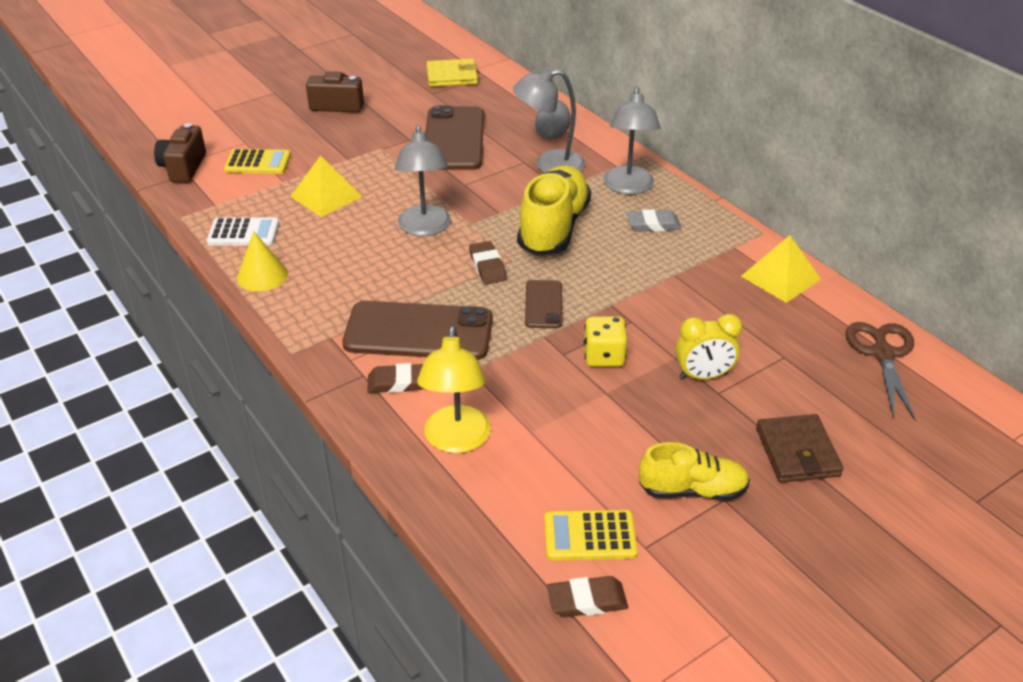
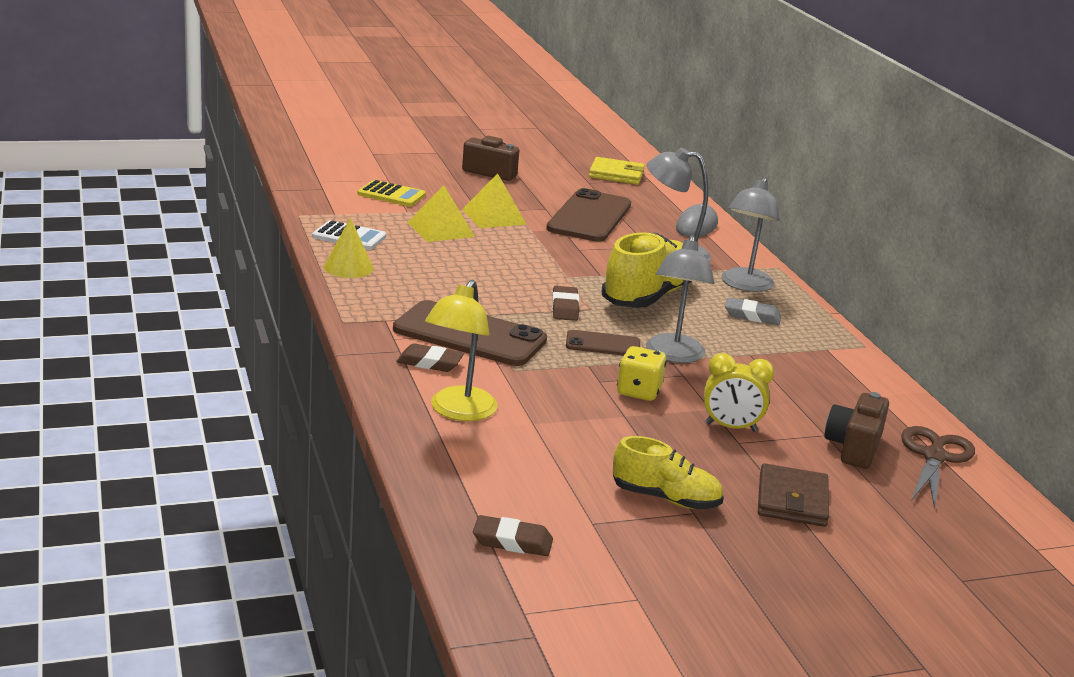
camera: 15 degrees right, 15 degrees down
(183, 168) = (321, 184): brown camera -> brown camera (854, 447)
(424, 228) = (520, 270): grey lamp -> grey lamp (673, 355)
(543, 304) = (603, 344): brown phone -> brown phone turned 75 degrees clockwise
(590, 536) = (543, 502): yellow calculator -> none
(780, 277) = (861, 380): yellow pyramid -> yellow pyramid (494, 217)

